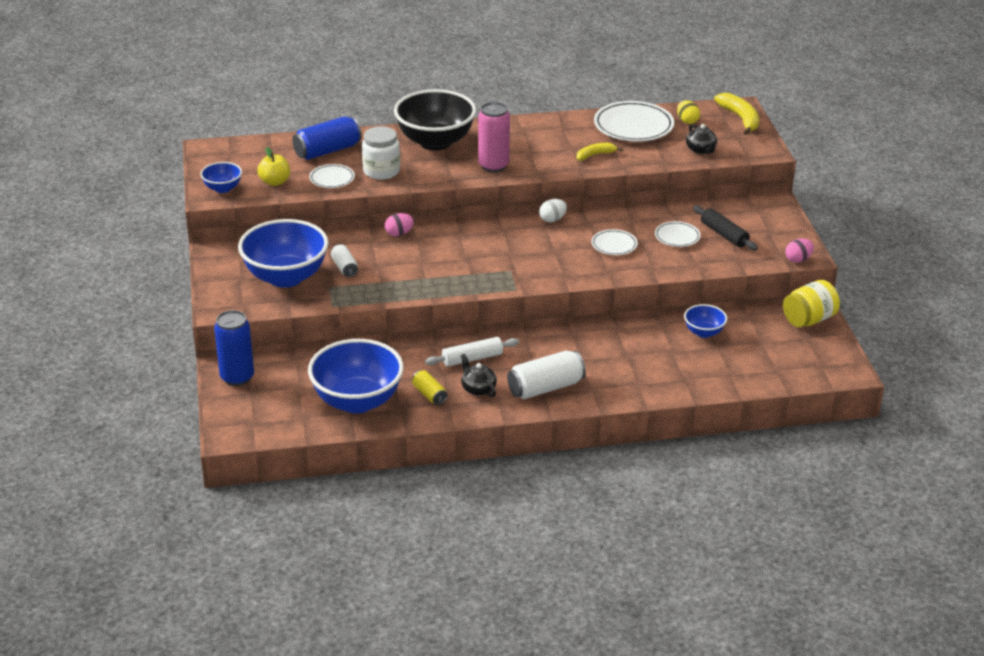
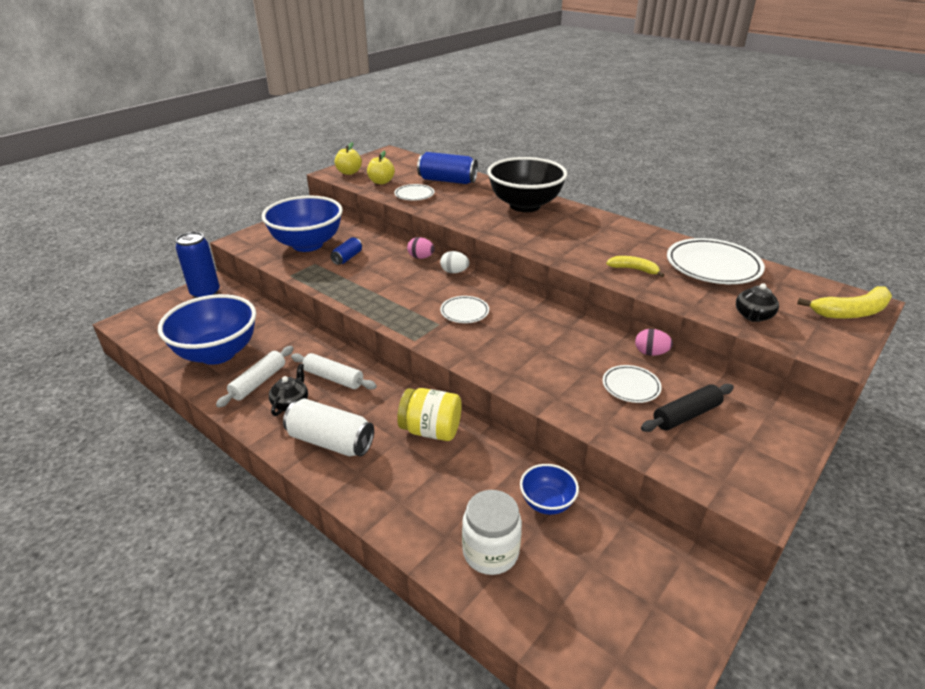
camera: 50 degrees right, 0 degrees up
(222, 188) = (349, 172): blue bowl -> yellow apple
(344, 267) = (347, 258): white can -> blue can
(381, 171) = (452, 205): white jar -> white jar (490, 552)
(429, 394) = (258, 382): yellow can -> white rolling pin
(493, 166) = (534, 237): pink can -> none
(552, 219) = (544, 308): white egg -> white egg (454, 272)
(614, 245) = (557, 357): white plate -> white plate (464, 312)
(687, 121) = (780, 287): yellow egg -> none
(724, 234) = (686, 415): black rolling pin -> black rolling pin turned 45 degrees clockwise
(740, 119) = (850, 312): yellow banana -> yellow banana turned 45 degrees clockwise
(798, 259) = (737, 500): pink egg -> pink egg (650, 353)
(809, 319) = (691, 585): yellow jar -> yellow jar (431, 430)

